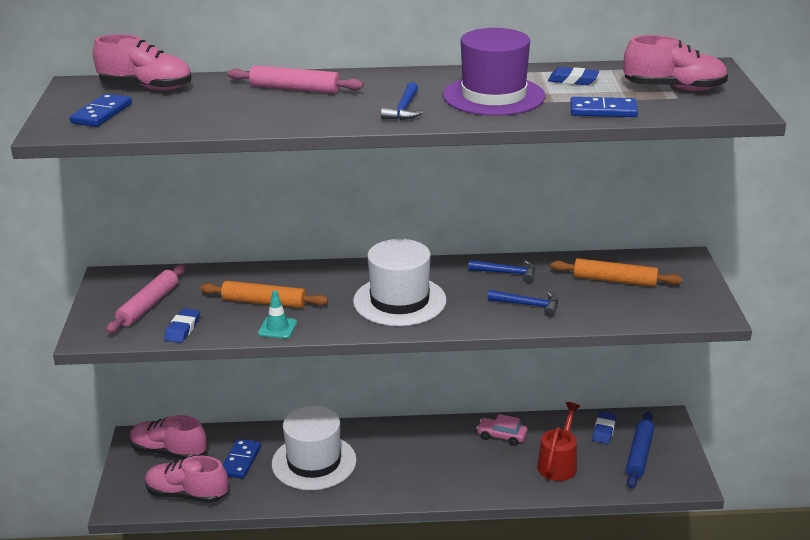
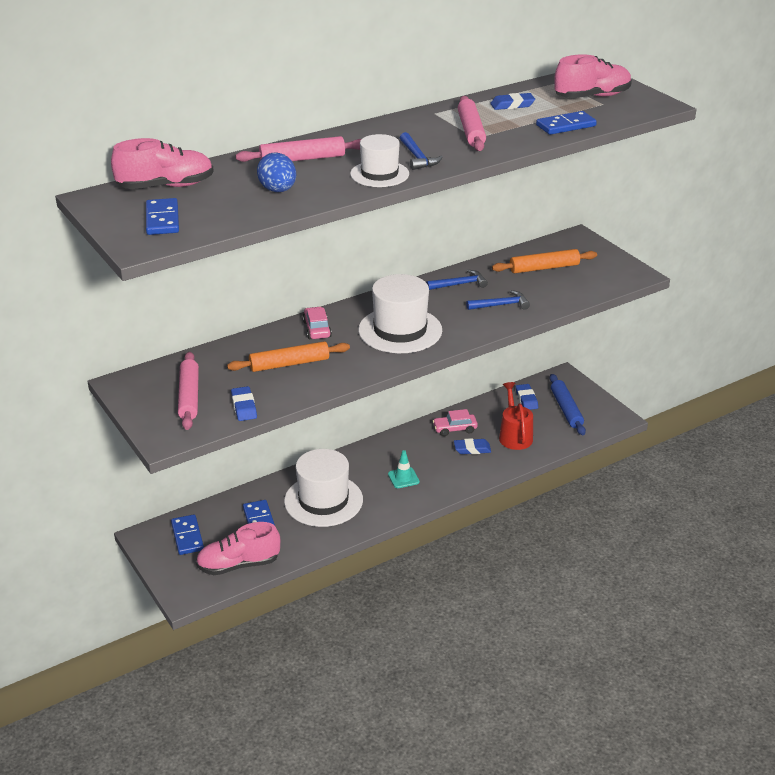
camera: 30 degrees left, 5 degrees up
(168, 452) = (187, 536): pink shoe -> blue domino
(233, 111) = (278, 190): none -> blue egg
(277, 328) = (325, 381): turquoise traffic cone -> turquoise traffic cone (403, 478)
(323, 278) = (317, 329): none -> pink car
(345, 116) = (379, 174): none -> white hat
(493, 96) = (471, 131): purple hat -> pink rolling pin
(502, 462) = (472, 449): none -> blue eraser

